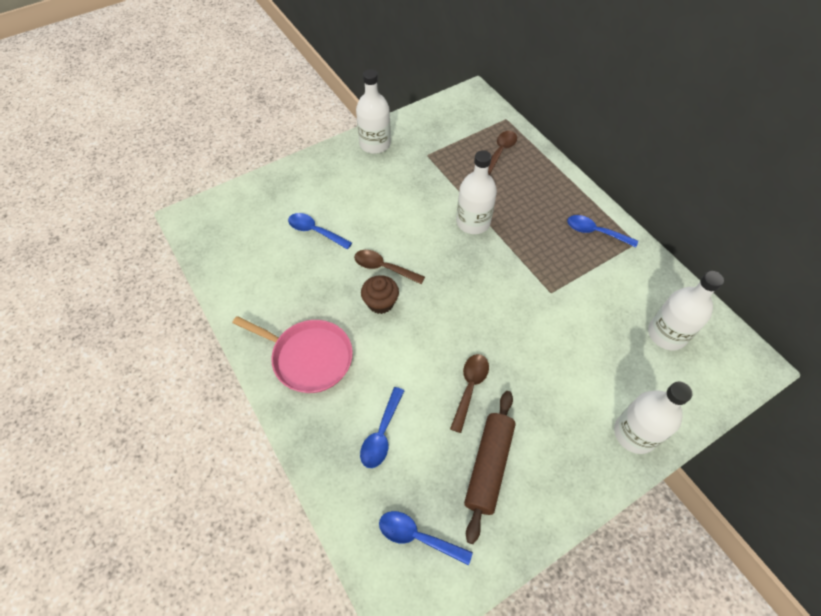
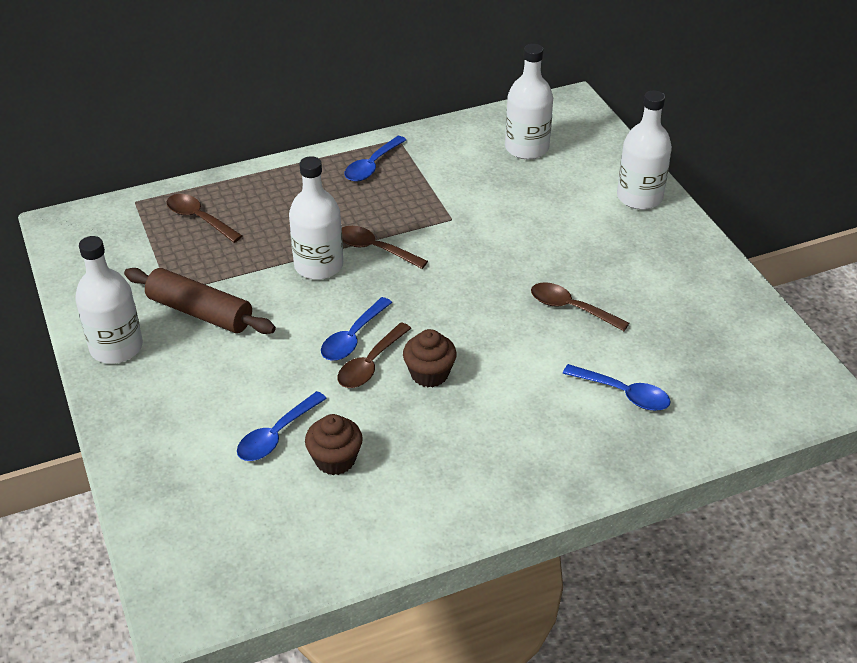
camera: 80 degrees left, 15 degrees down
(298, 264) = (335, 460): none -> brown cupcake
(309, 357) = (503, 457): pink pan -> none
(417, 536) = (747, 377): blue spoon -> blue spoon (353, 338)
(489, 466) = (669, 308): brown rolling pin -> brown rolling pin (200, 312)
(500, 250) = (374, 249): none -> brown spoon

